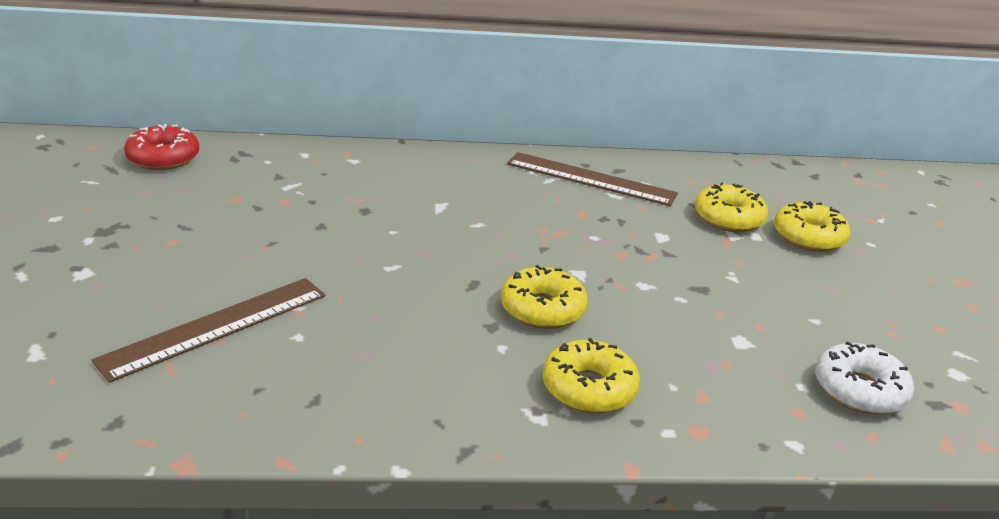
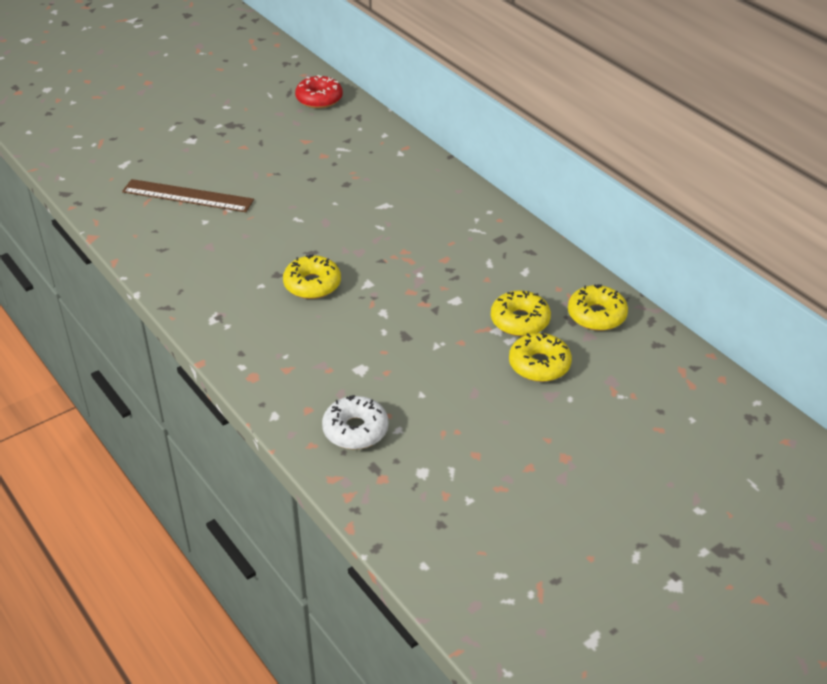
camera: 60 degrees right, 10 degrees up
(589, 388) = (253, 327): yellow donut -> yellow donut (596, 315)
(591, 179) = (499, 245): brown ruler -> none

